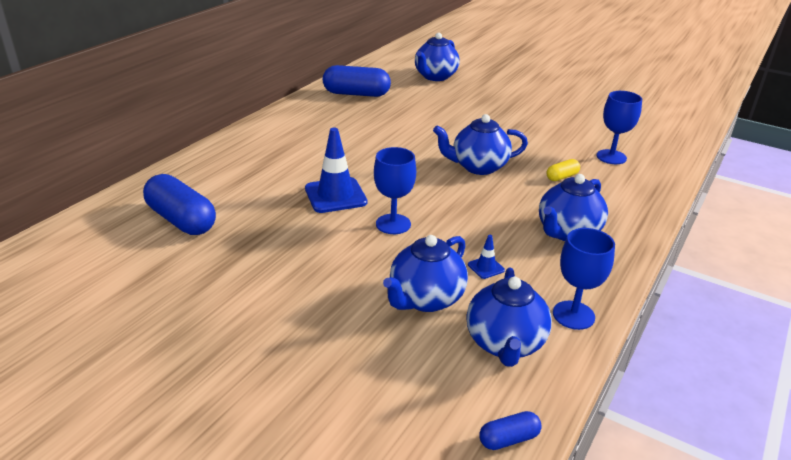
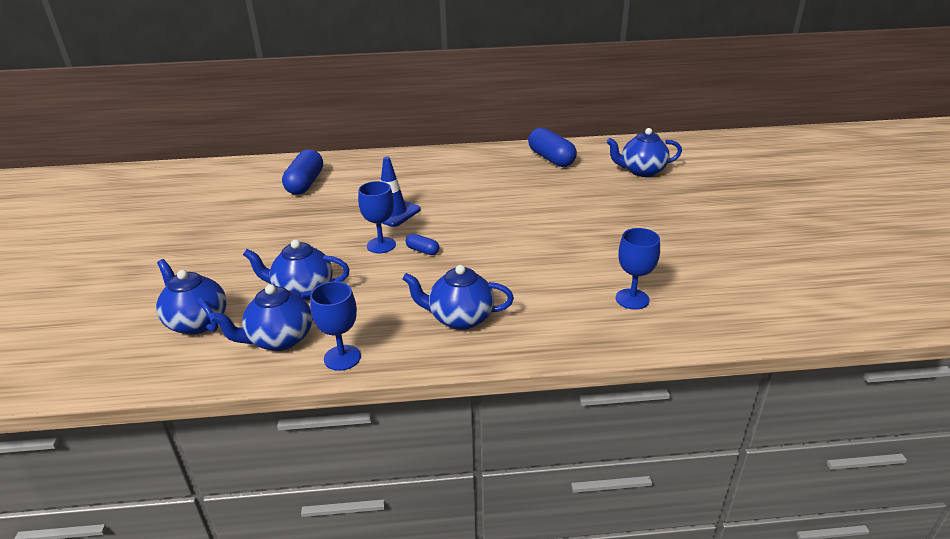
camera: 55 degrees right, 0 degrees up
(478, 167) = (511, 245): blue teapot -> blue teapot (197, 322)
(486, 267) = (366, 300): blue traffic cone -> none
(508, 439) = (182, 374): blue capsule -> blue capsule (422, 250)
(562, 177) = (552, 286): yellow capsule -> none

